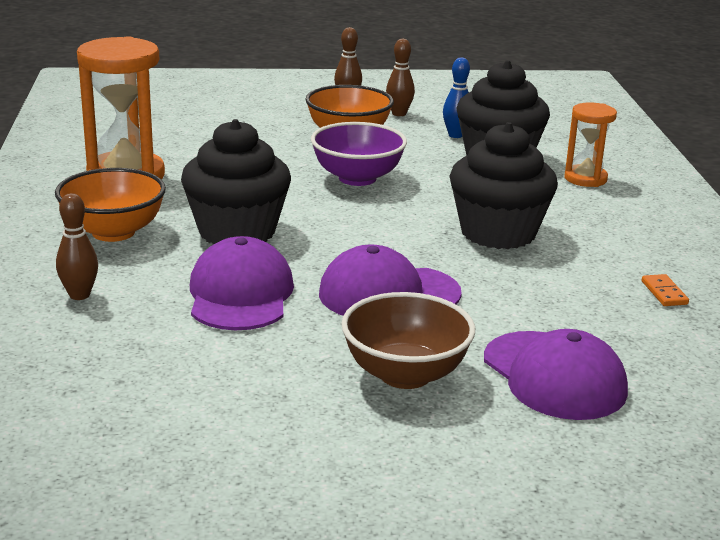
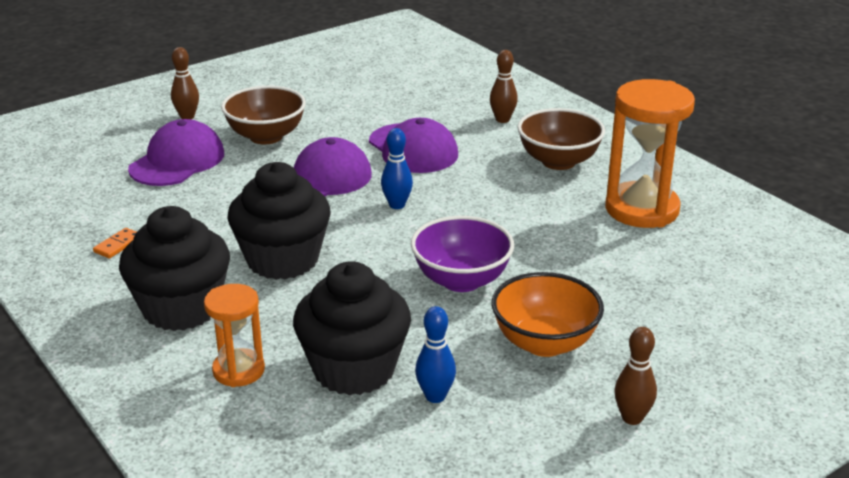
camera: 150 degrees right, 5 degrees up
(113, 232) = (558, 161): orange bowl -> brown bowl
(237, 231) = (480, 190): black cupcake -> black cupcake (181, 308)
(338, 244) = (397, 205): none -> blue bowling pin
(399, 113) = (542, 416): brown bowling pin -> brown bowling pin (187, 117)
(554, 376) = (177, 161): purple cap -> purple cap turned 90 degrees clockwise
(664, 293) = (118, 245): orange domino -> orange domino turned 75 degrees clockwise

